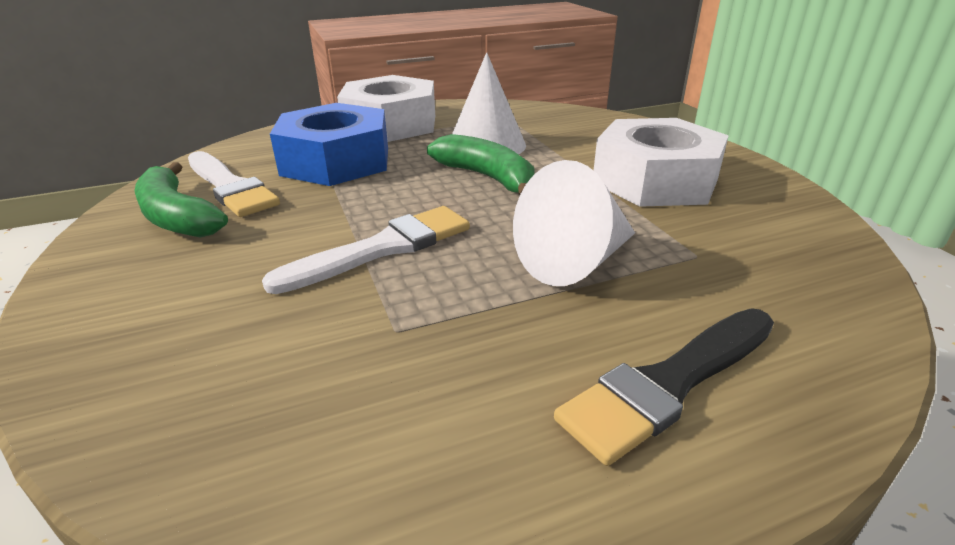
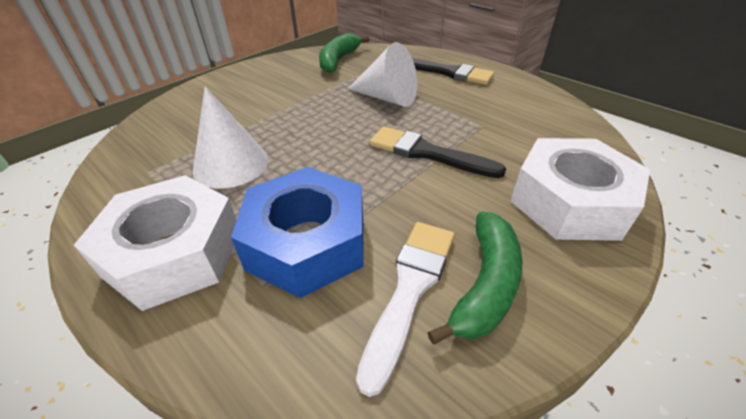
camera: 115 degrees left, 10 degrees up
(383, 248) = (427, 153): white brush -> black brush
(487, 177) = (302, 146): green banana -> green banana (339, 60)
(655, 180) = (276, 91): white nut -> white nut (569, 202)

